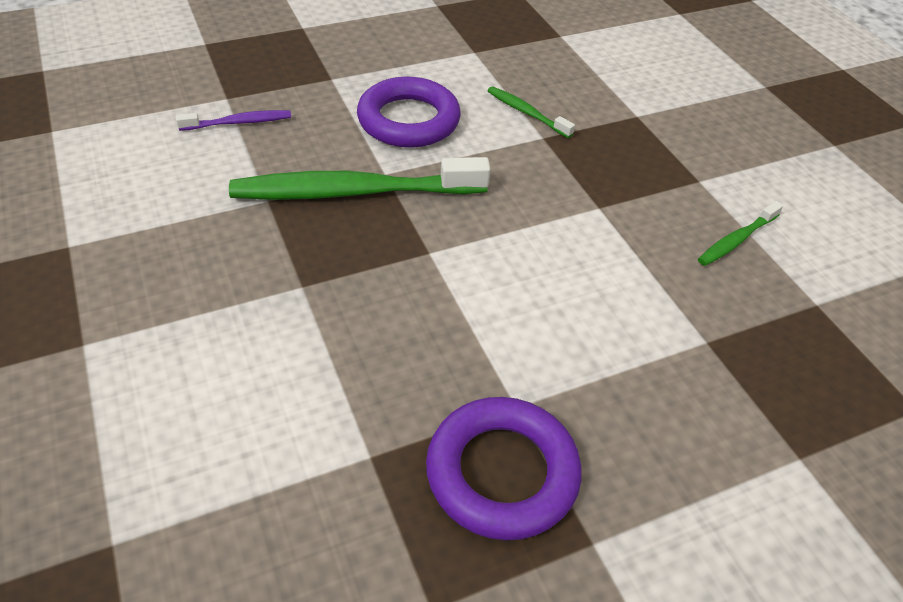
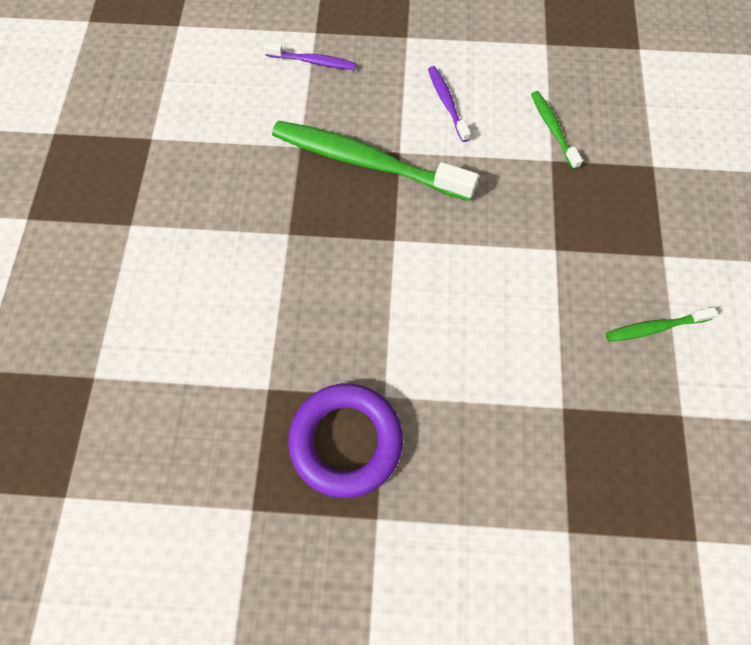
camera: 30 degrees right, 20 degrees up
(408, 120) = (447, 103): purple ring -> purple toothbrush

